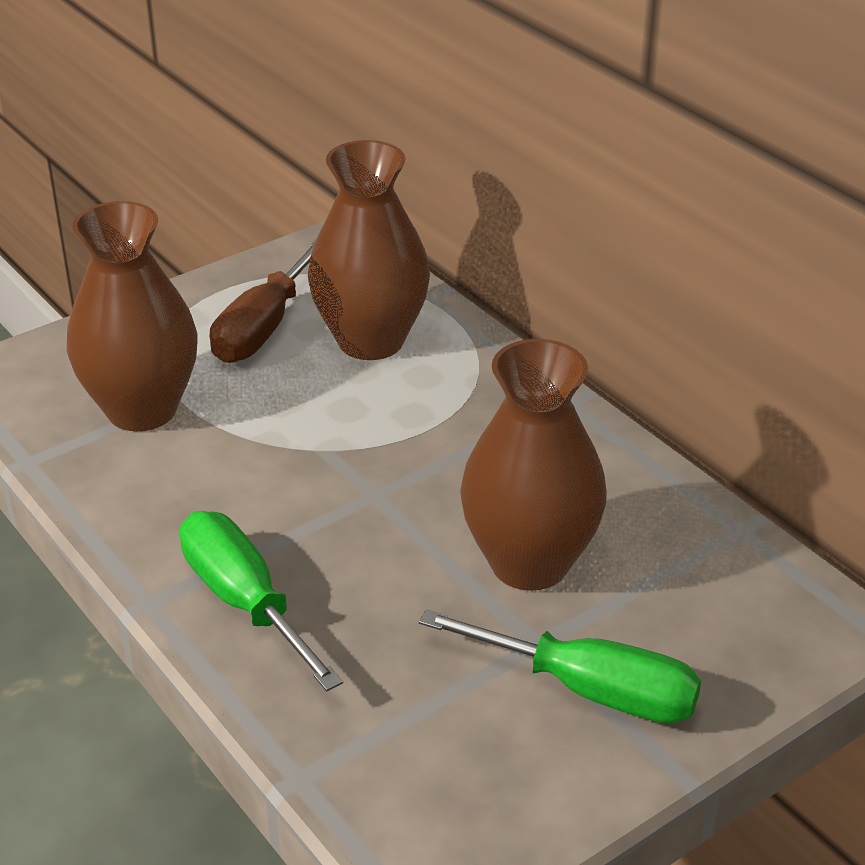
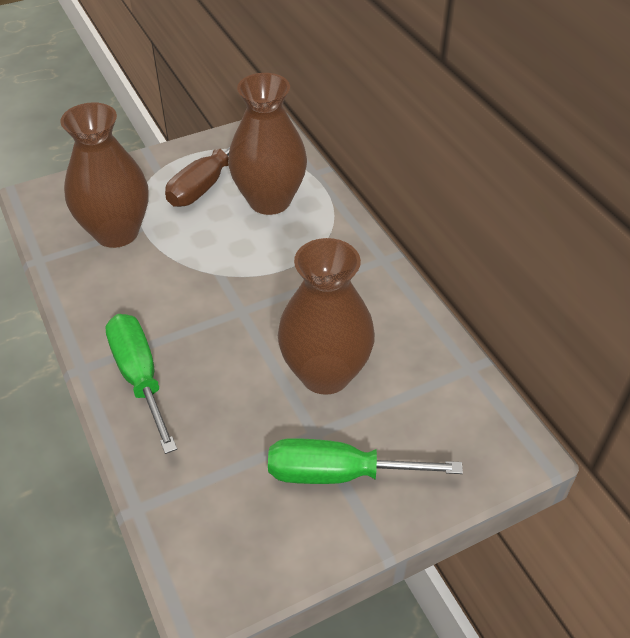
camera: 10 degrees right, 10 degrees up
(590, 690) = (338, 474): green screwdriver -> green screwdriver turned 150 degrees clockwise

